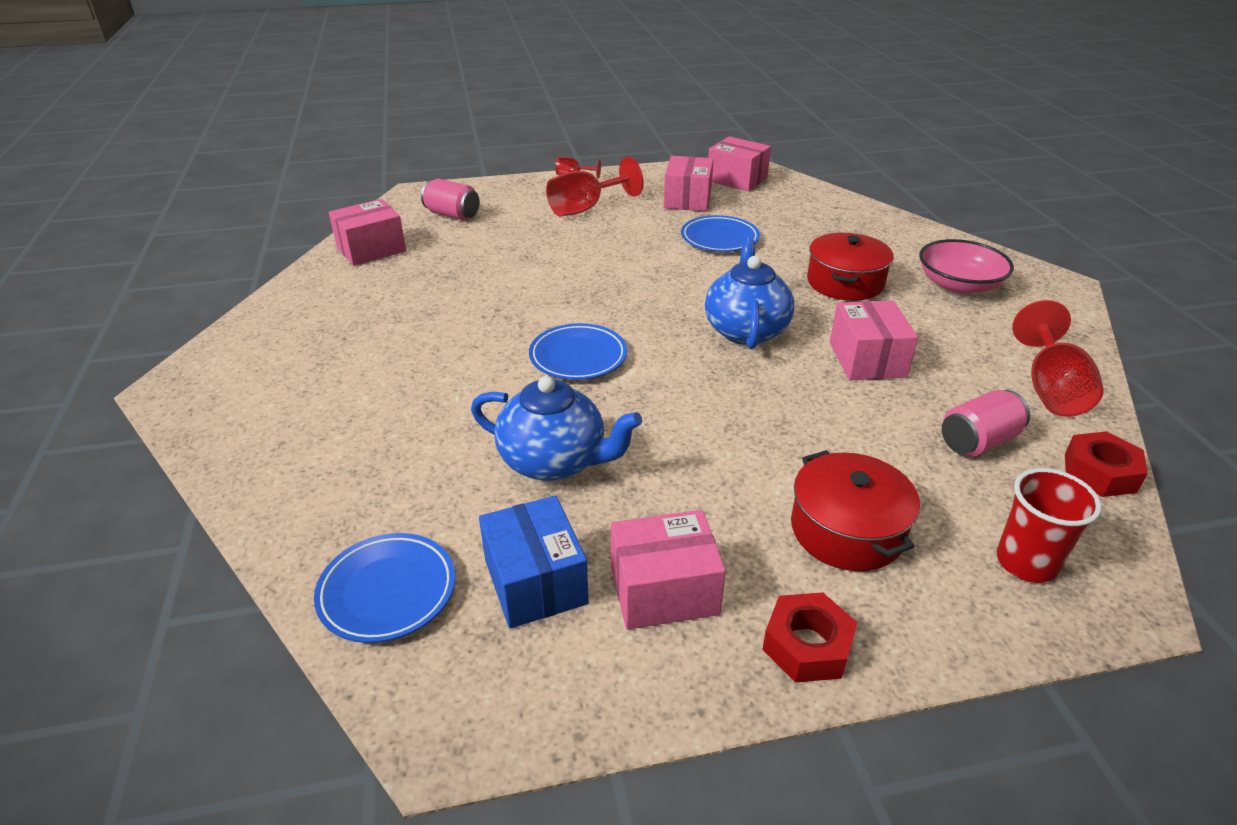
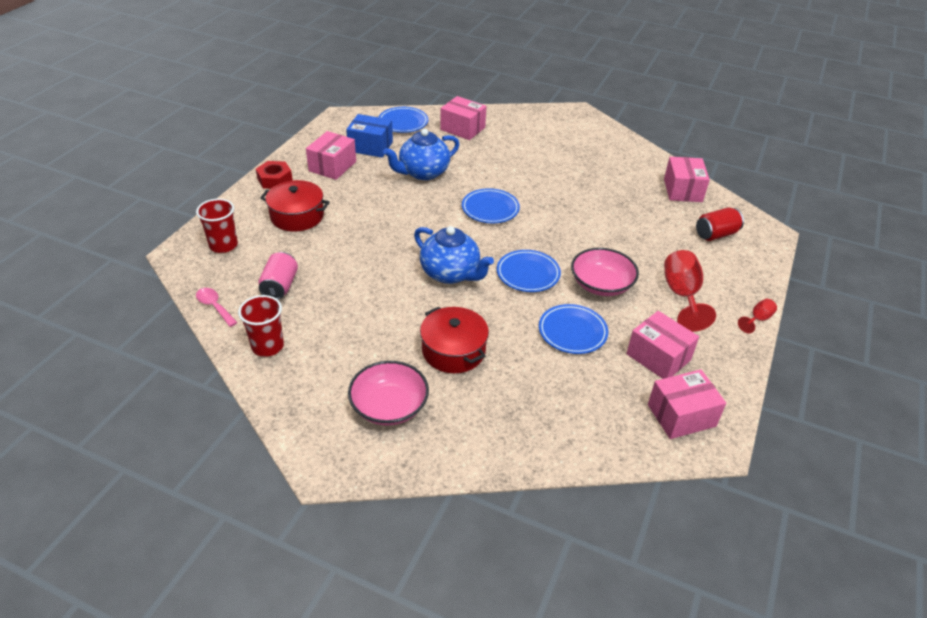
camera: 125 degrees right, 5 degrees up
(452, 215) = (716, 234): pink can -> red can
(627, 245) = (601, 284): none -> pink bowl
(671, 286) = (528, 274): none -> blue plate
(867, 359) = (374, 298): pink box -> pink box (462, 128)
(1050, 389) = (267, 346): red goblet -> red cup
(1100, 473) = (214, 306): red nut -> pink spoon

